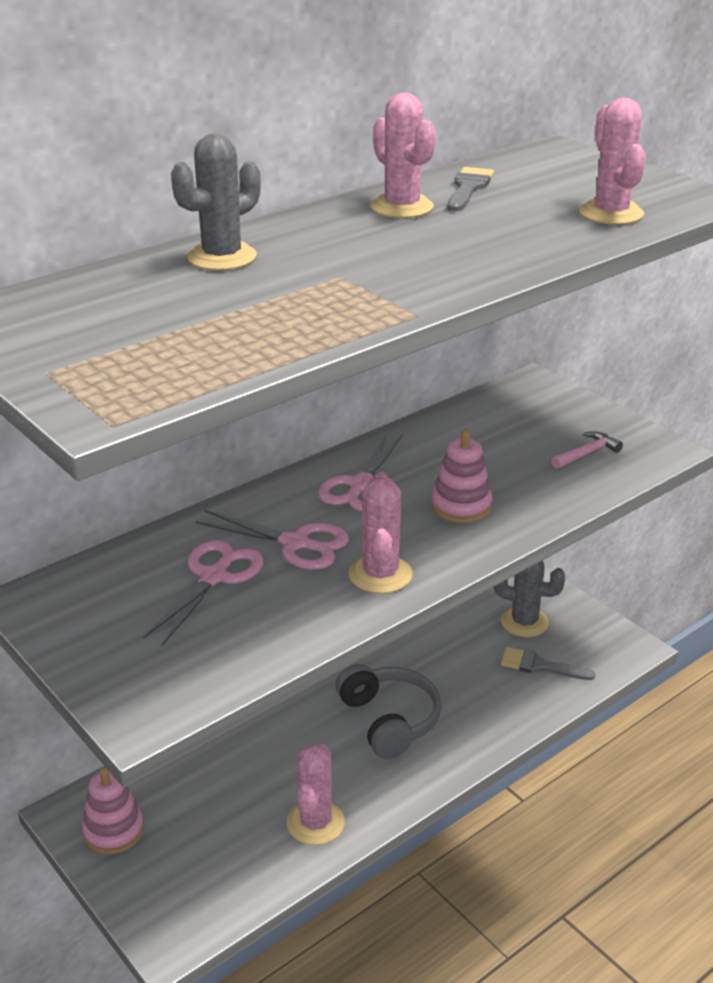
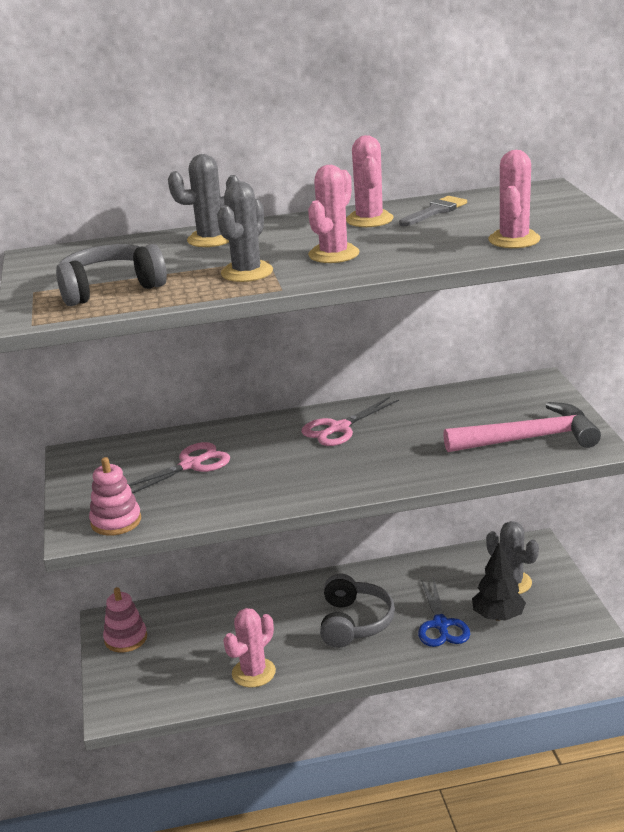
camera: 30 degrees right, 5 degrees down
(167, 350) = (110, 289): none -> grey headphones
(296, 543) = (261, 456): pink scissors -> none
(338, 298) = (247, 272): none -> grey cactus
(380, 574) = (297, 487): pink cactus -> pink cactus (334, 254)
(461, 506) = (395, 456): pink stacking toy -> pink stacking toy (116, 521)
(487, 694) = (441, 625): none -> blue scissors
(539, 666) = (498, 616): grey brush -> black tree
(586, 453) = (528, 439): pink hammer -> pink hammer, size x2.27

